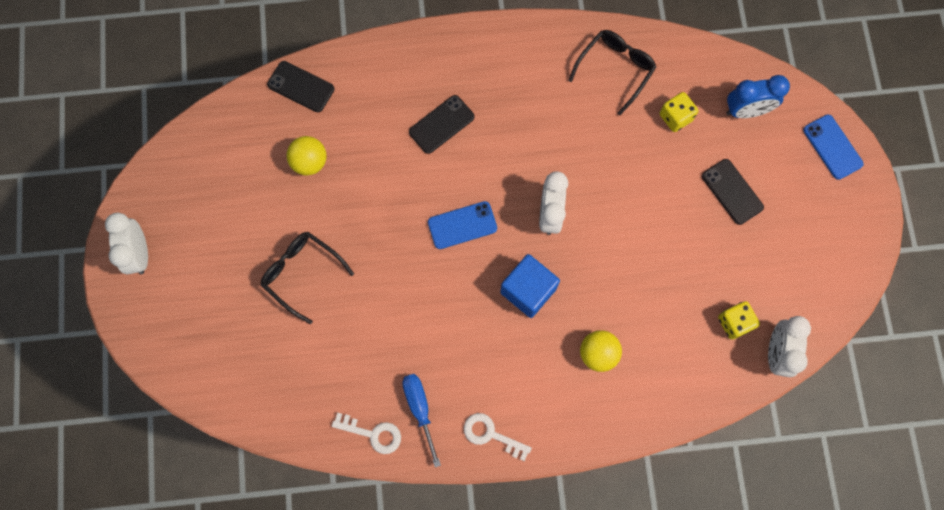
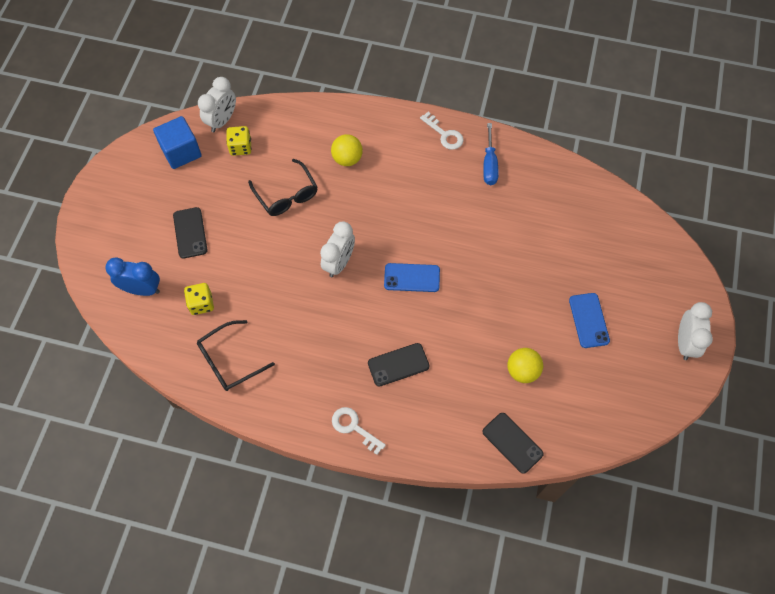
camera: 160 degrees left, 10 degrees down
(301, 273) = (552, 283): black glasses -> black glasses (286, 195)
(373, 434) = (528, 160): white key -> white key (354, 427)
(528, 290) = (379, 215): blue cube -> blue cube (181, 152)
(832, 147) = (93, 239): blue phone -> blue phone (588, 320)

